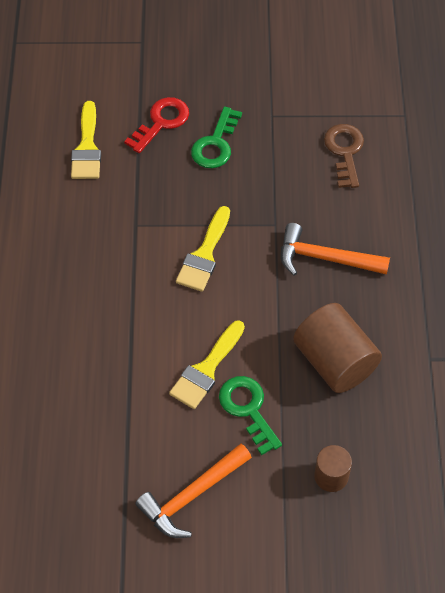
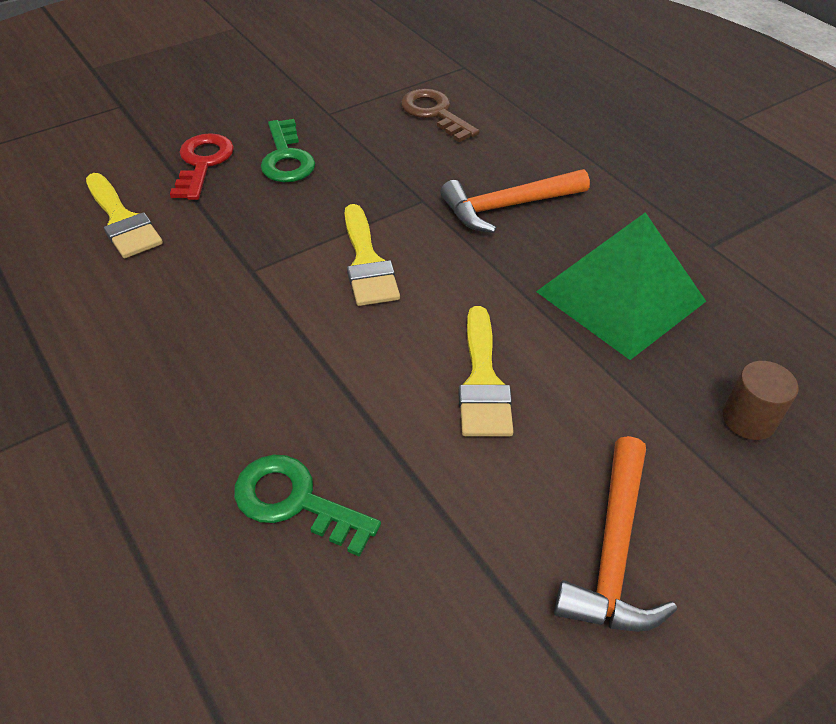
camera: 35 degrees left, 10 degrees down
(248, 409) = (577, 399): green key -> green key (295, 501)
(334, 362) = (620, 296): brown cylinder -> green pyramid

